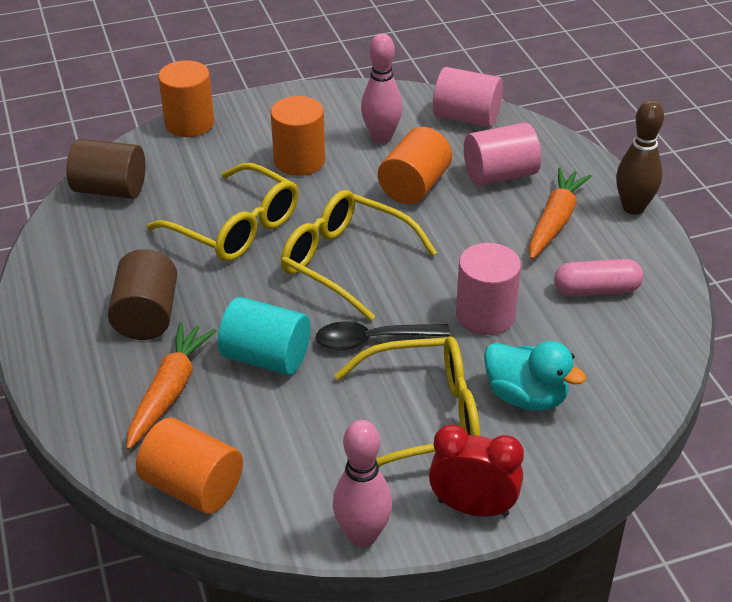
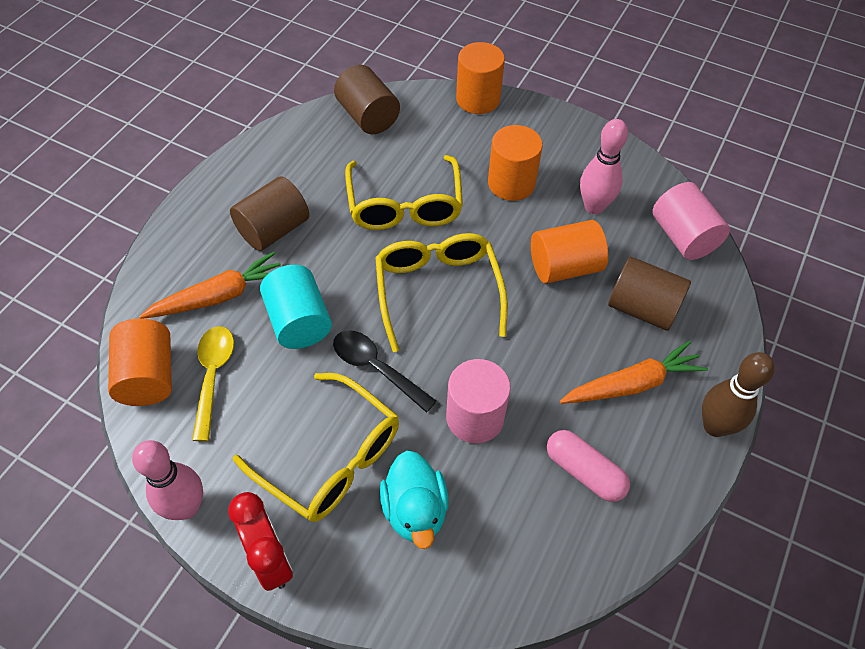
camera: 45 degrees right, 15 degrees up
(250, 443) = (213, 376): none -> yellow spoon
(500, 175) = (642, 308): pink cylinder -> brown cylinder

